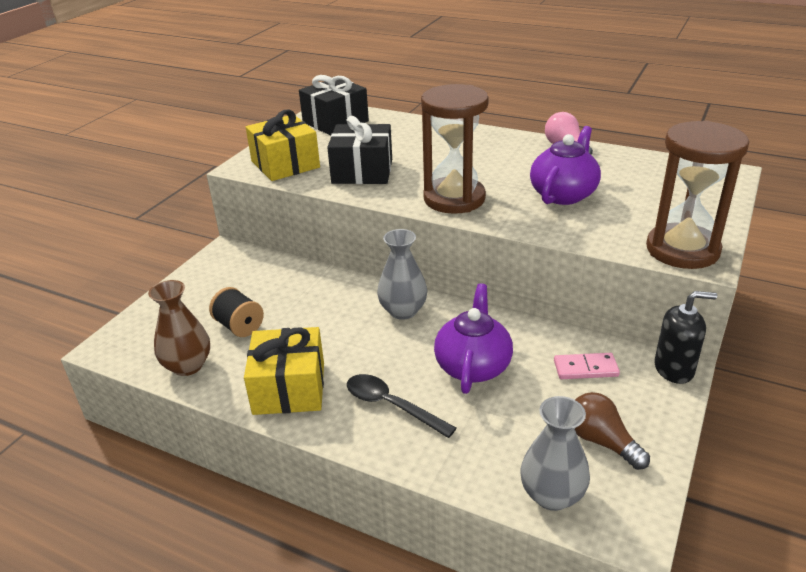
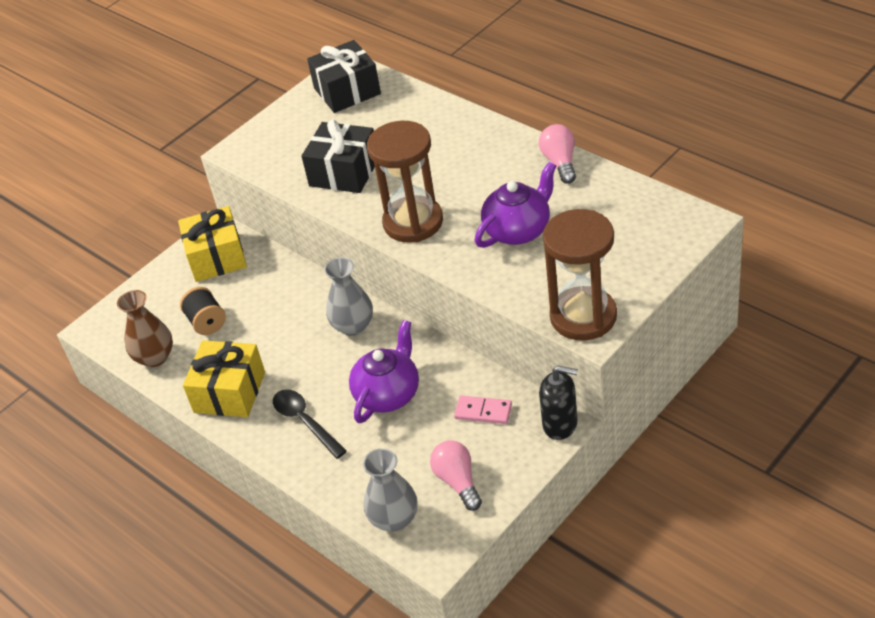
camera: 20 degrees right, 10 degrees up
(285, 164) = (276, 152): yellow gift -> yellow gift (217, 257)
(602, 441) = (458, 481): brown light bulb -> pink light bulb

